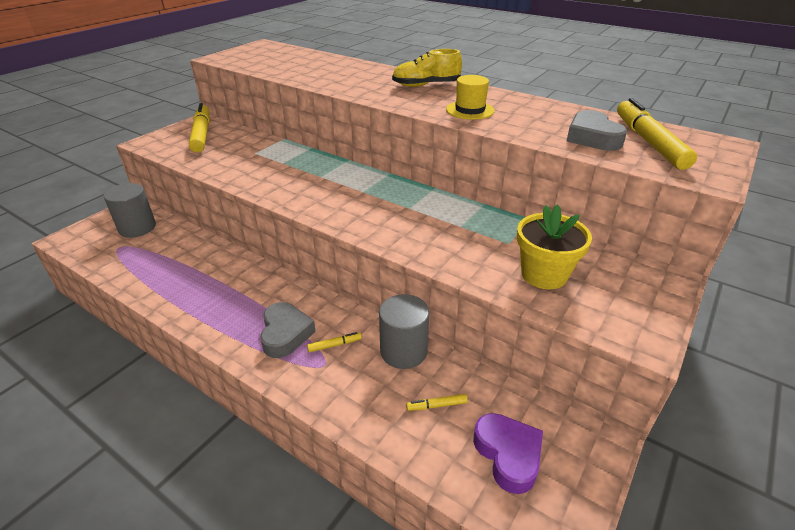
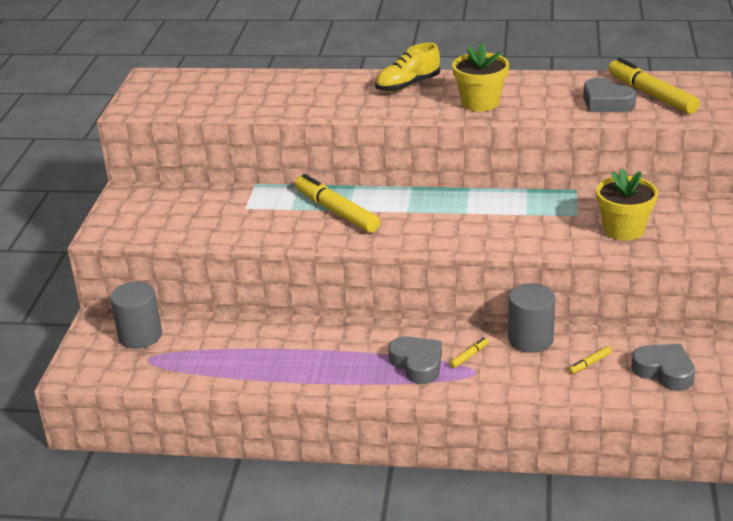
camera: 25 degrees left, 5 degrees down
(202, 134) = (153, 206): yellow marker -> yellow marker (336, 211)
(470, 110) = (480, 103): yellow hat -> yellow flower pot
(508, 455) = (664, 371): purple heart -> grey heart

